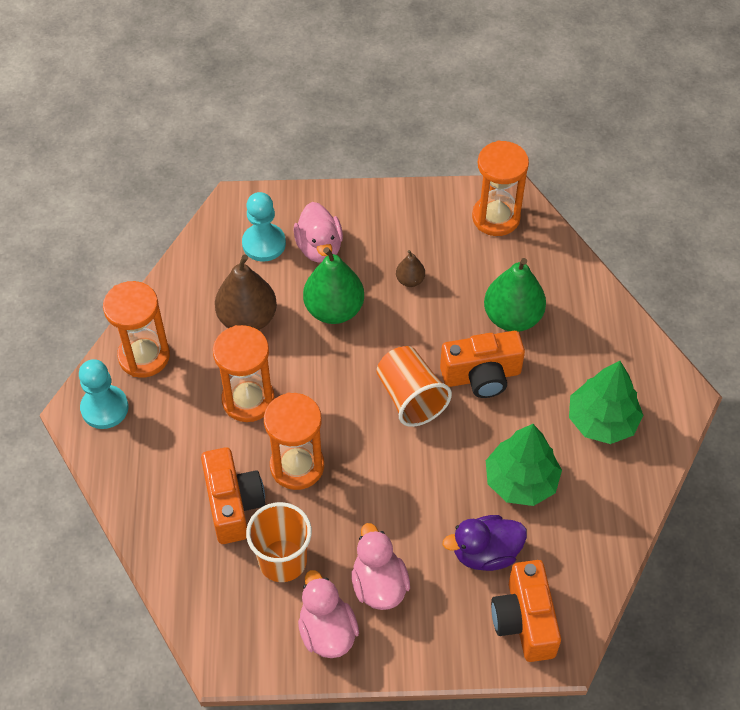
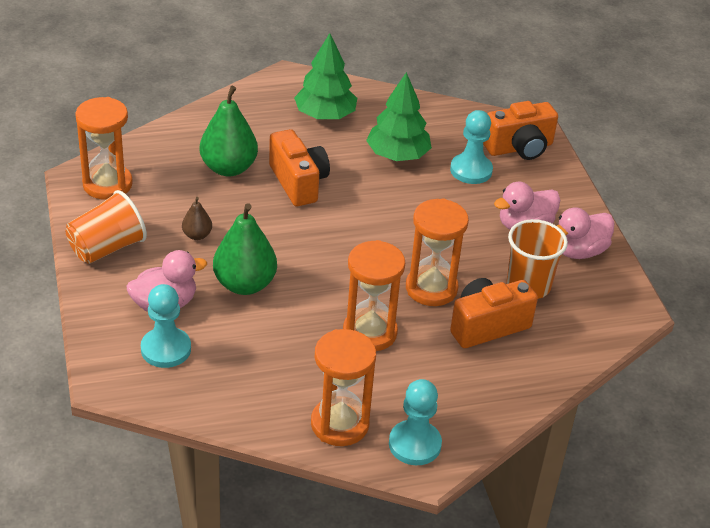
camera: 105 degrees left, 15 degrees down
(247, 319) = (271, 347): brown pear -> none
(410, 397) = (334, 223): orange cup -> orange cup (107, 248)
(485, 553) = (471, 170): purple duck -> turquoise pawn

